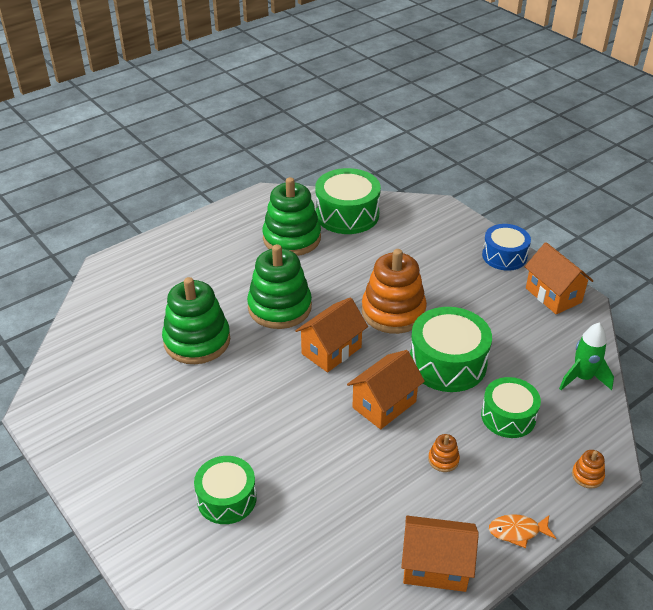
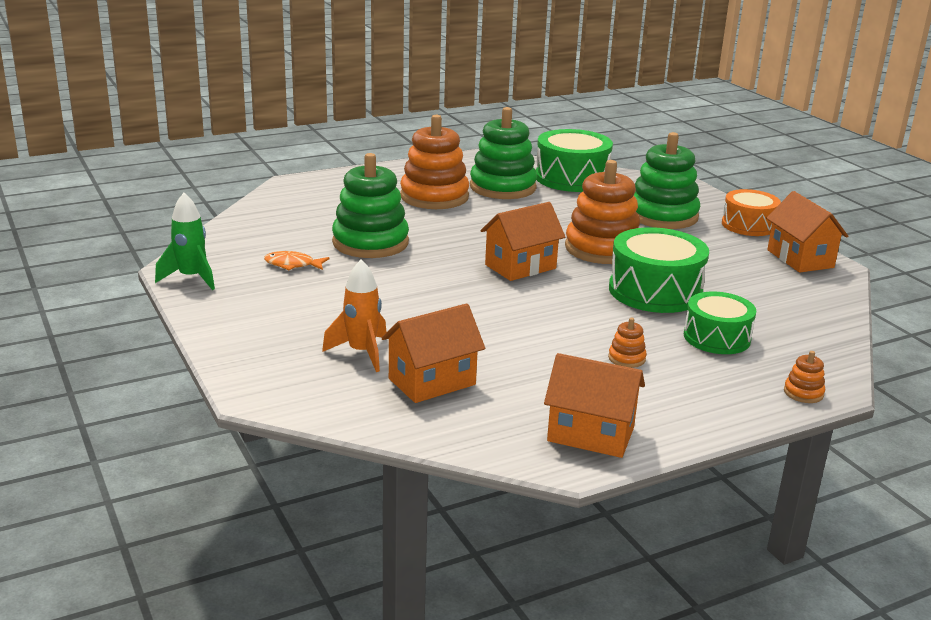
camera: 10 degrees right, 15 degrees down
(227, 498) = (362, 353): green drum -> orange rocket
(236, 263) = (434, 197): none -> orange stacking toy
(279, 307) = (472, 231): green stacking toy -> green stacking toy (662, 216)
(384, 404) = (569, 311): orange house -> orange house (432, 381)
(504, 256) = (748, 225): blue drum -> orange drum
(517, 531) = (701, 422): orange fish -> orange fish (292, 265)
(582, 378) = (818, 321): green rocket -> green rocket (191, 278)

